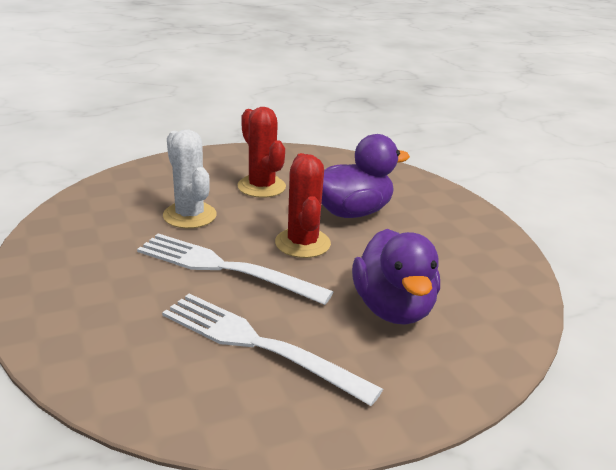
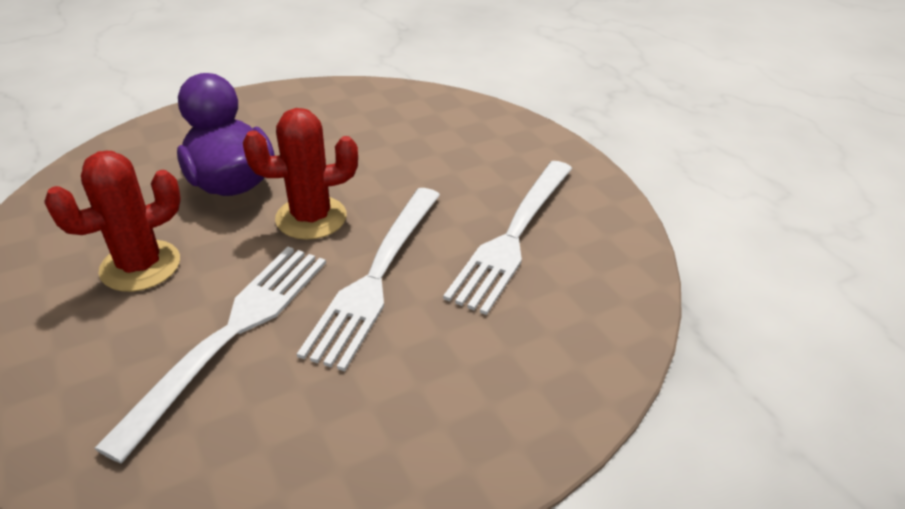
camera: 95 degrees left, 10 degrees up
(189, 215) = (232, 332): white cactus -> white fork
(393, 308) = (431, 158): purple duck -> none

